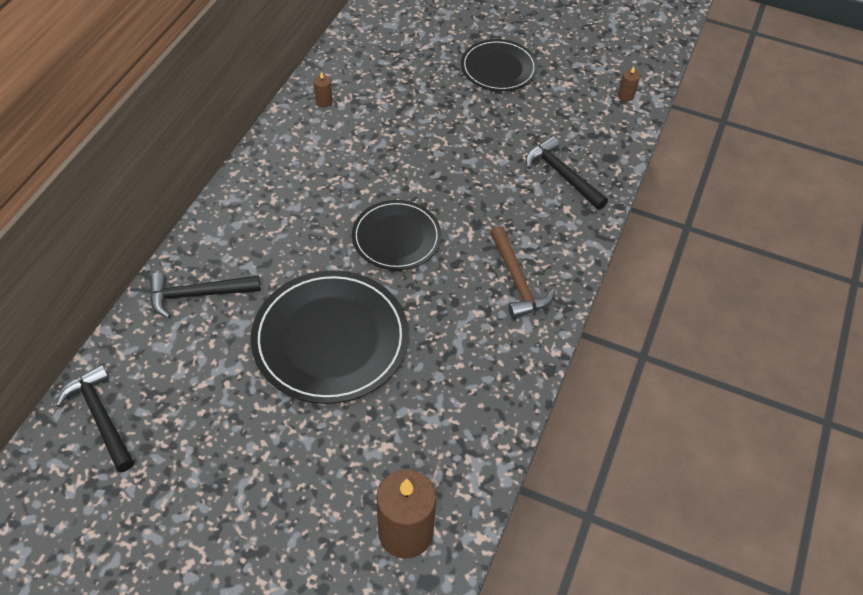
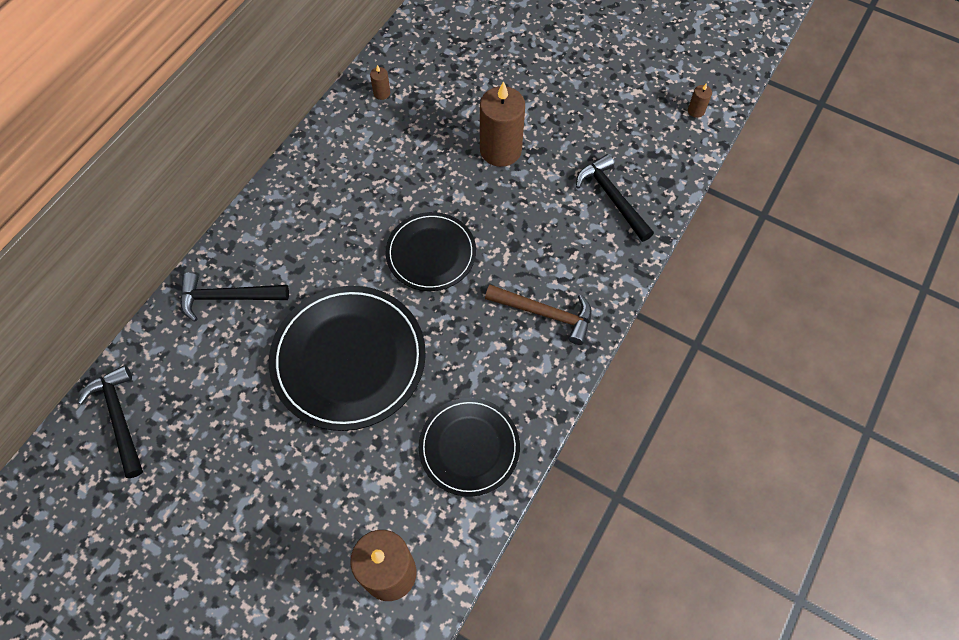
camera: 10 degrees right, 10 degrees up
(448, 142) = (500, 150): none -> brown candle
(498, 68) = (567, 68): black plate -> black plate (469, 447)
(517, 280) = (545, 313): brown hammer -> brown hammer turned 60 degrees counterclockwise

